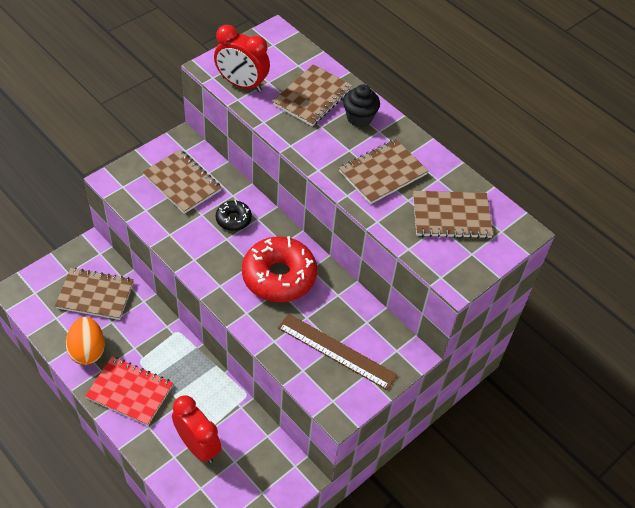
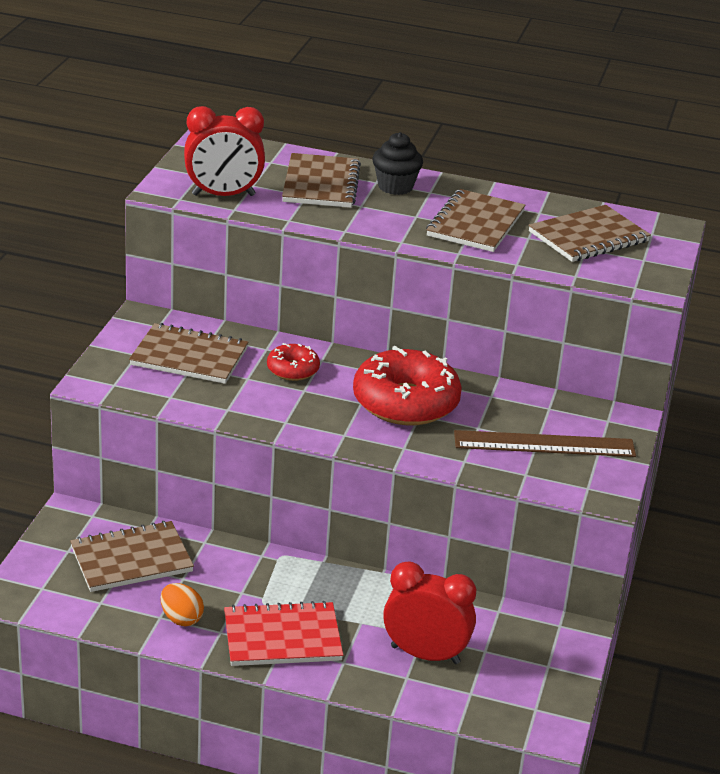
camera: 30 degrees left, 20 degrees down
(87, 350) = (181, 618): orange egg -> orange egg, size x0.64
(233, 219) = (293, 370): black donut -> red donut

